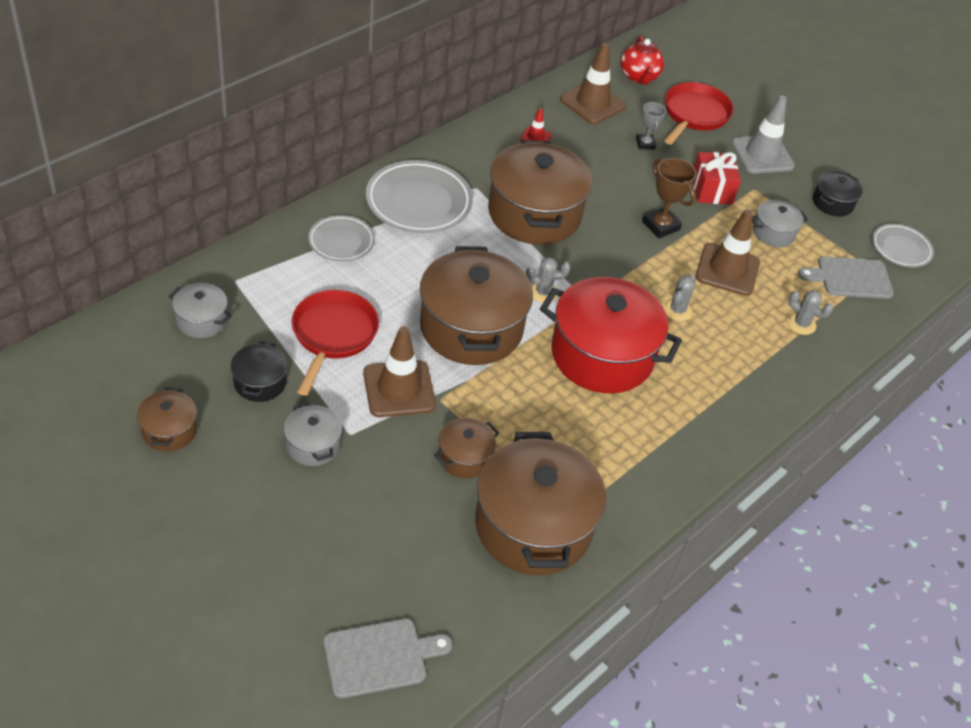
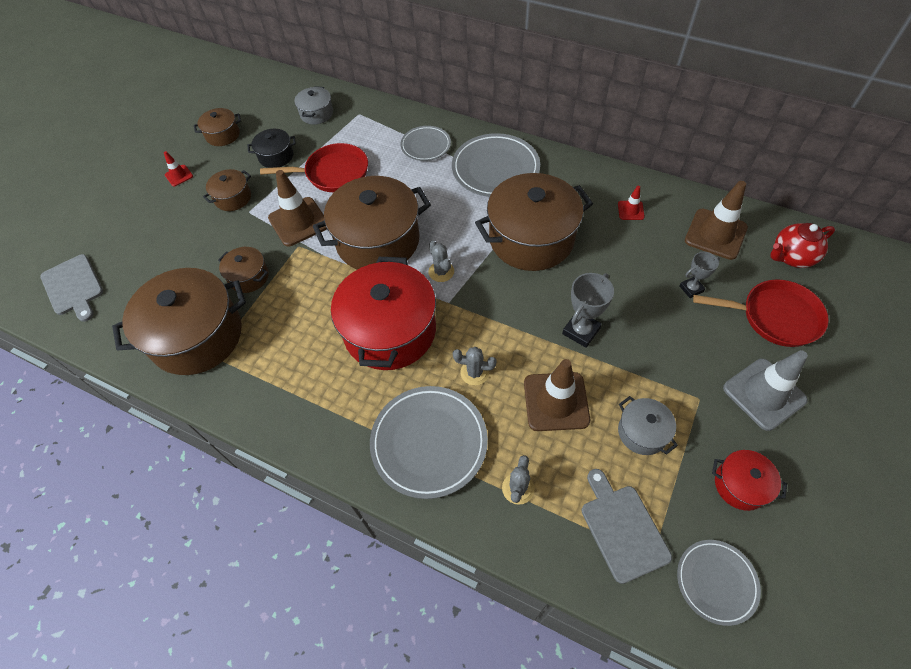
camera: 80 degrees right, 10 degrees up
(224, 498) = (179, 175): none -> red traffic cone
(313, 445) = (233, 198): grey pot -> brown pot
(660, 226) = (581, 331): brown trophy -> grey trophy
(711, 190) = (667, 360): red gift -> none
(740, 366) = (429, 443): none -> grey plate
(832, 203) = (740, 485): black pot -> red pot

